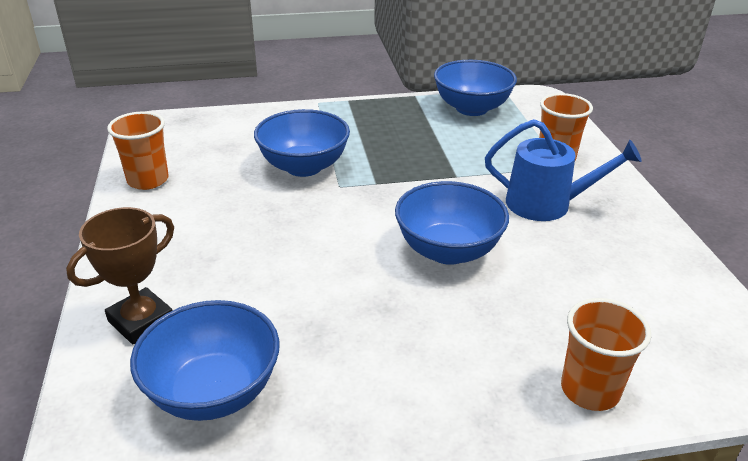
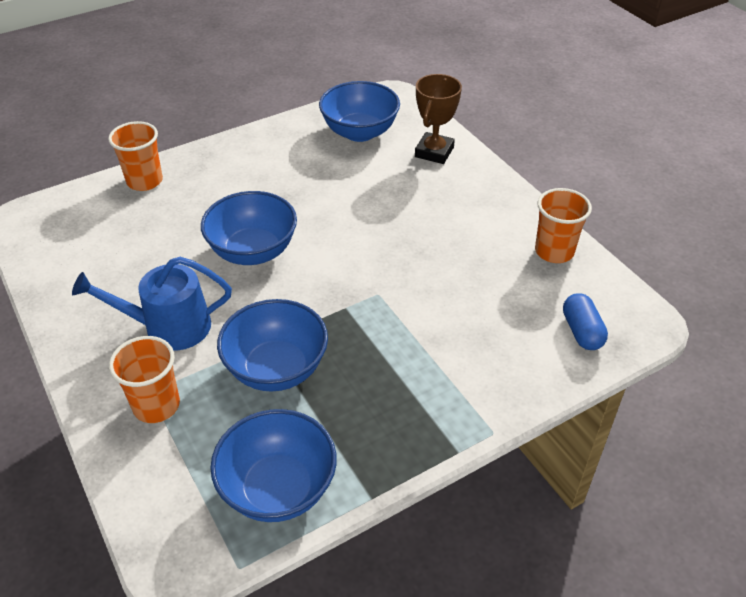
camera: 160 degrees right, 10 degrees up
(199, 130) = (582, 331): none -> blue capsule
(304, 167) = (428, 309): blue bowl -> blue bowl (276, 369)

